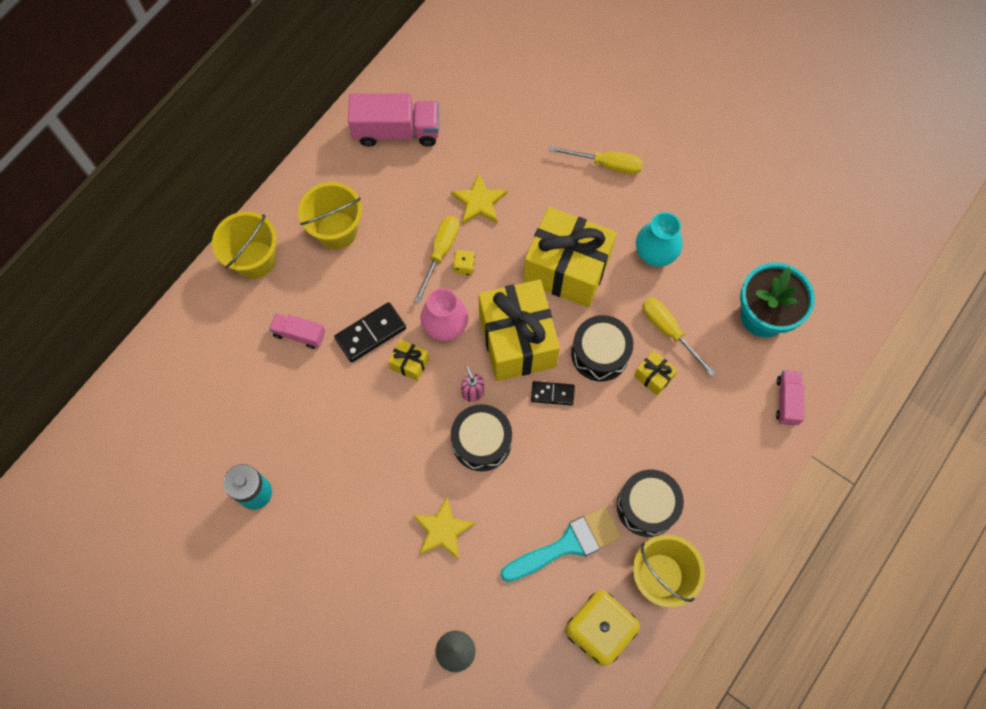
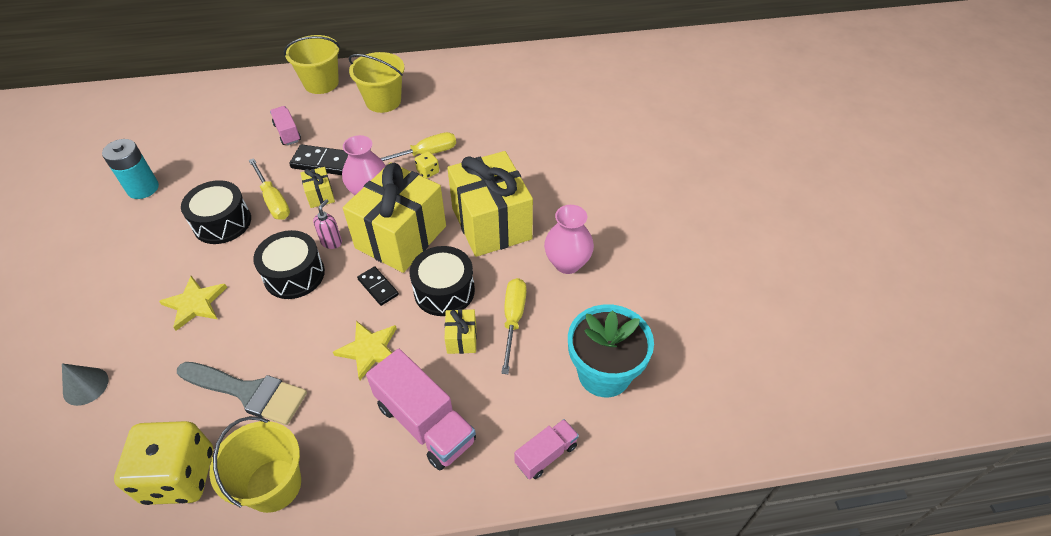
camera: 45 degrees right, 20 degrees down
(396, 131) = (487, 80): pink truck -> pink truck (425, 423)
(479, 201) = (486, 146): yellow star -> yellow star (369, 350)
(568, 544) = (248, 392): turquoise brush -> grey brush
(606, 164) = (601, 186): yellow screwdriver -> yellow screwdriver (273, 200)
(647, 506) = (335, 423): black drum -> black drum (222, 222)
(654, 254) = (567, 263): turquoise vase -> pink vase

